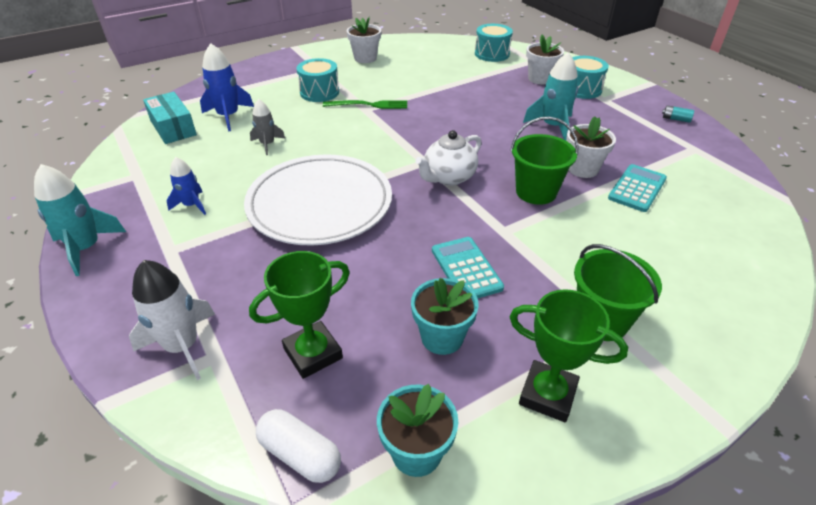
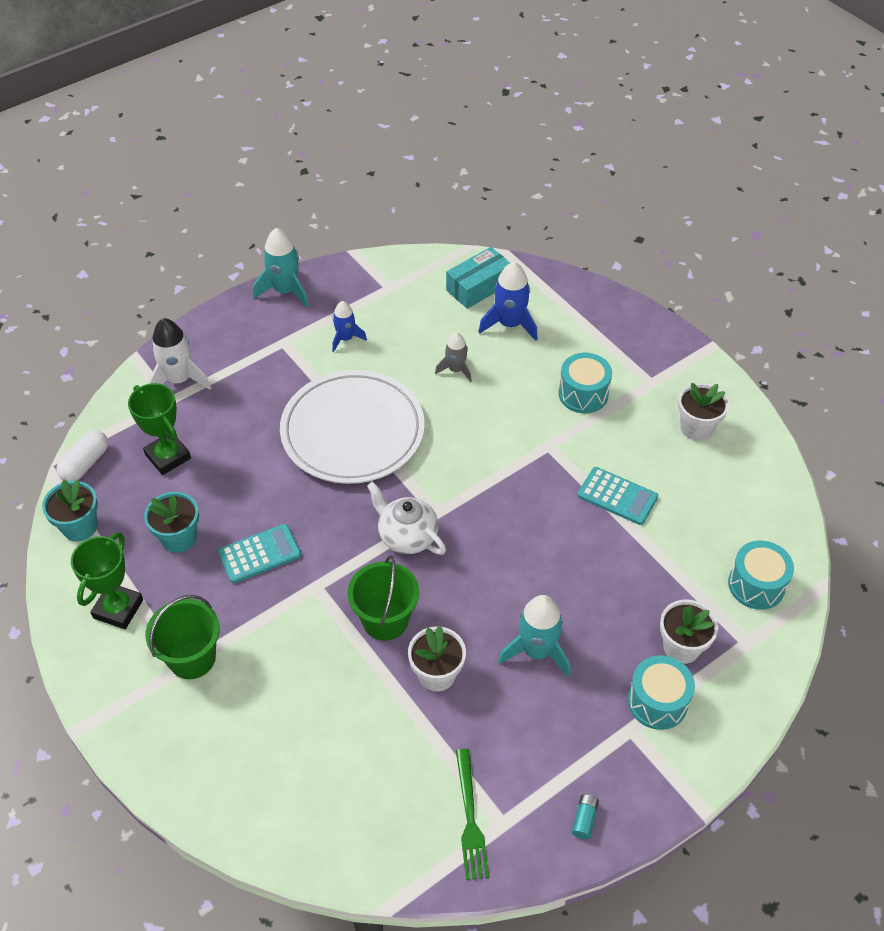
camera: 85 degrees right, 10 degrees up
(369, 105) = (559, 447): green fork -> green fork (470, 818)
(637, 188) = (399, 729): turquoise calculator -> turquoise calculator (617, 496)

